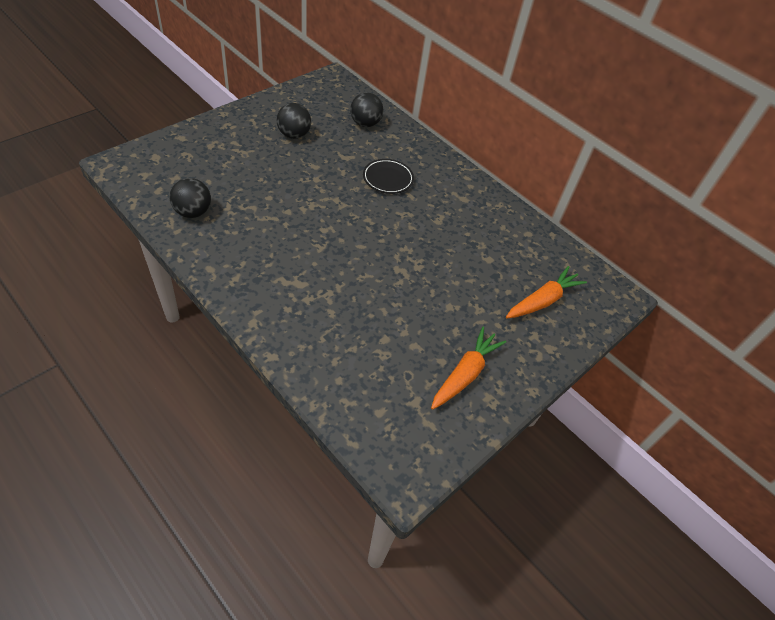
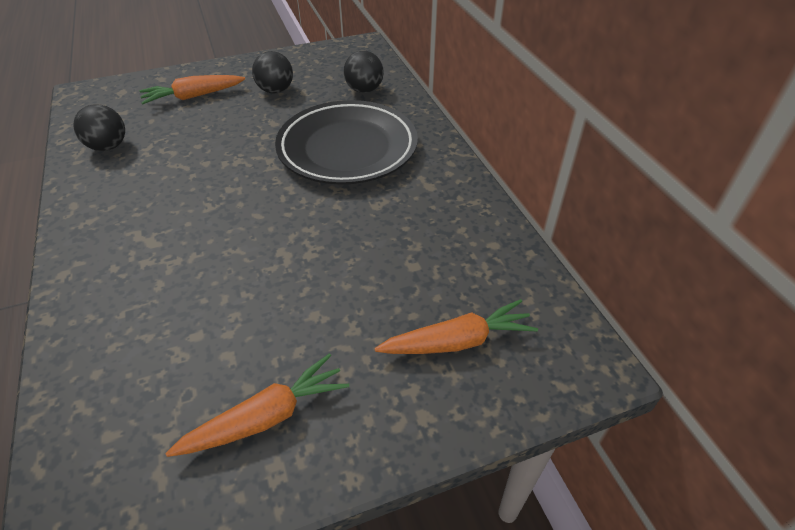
camera: 30 degrees right, 5 degrees down
(227, 151) = (194, 96): none -> orange carrot
(388, 179) = (347, 148): black plate -> black plate, size x2.15

